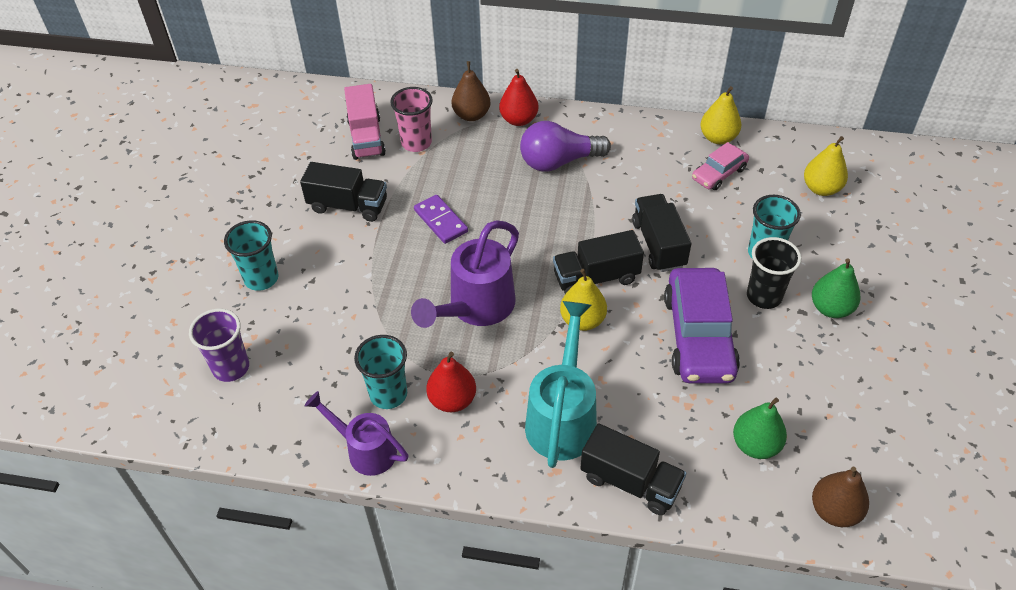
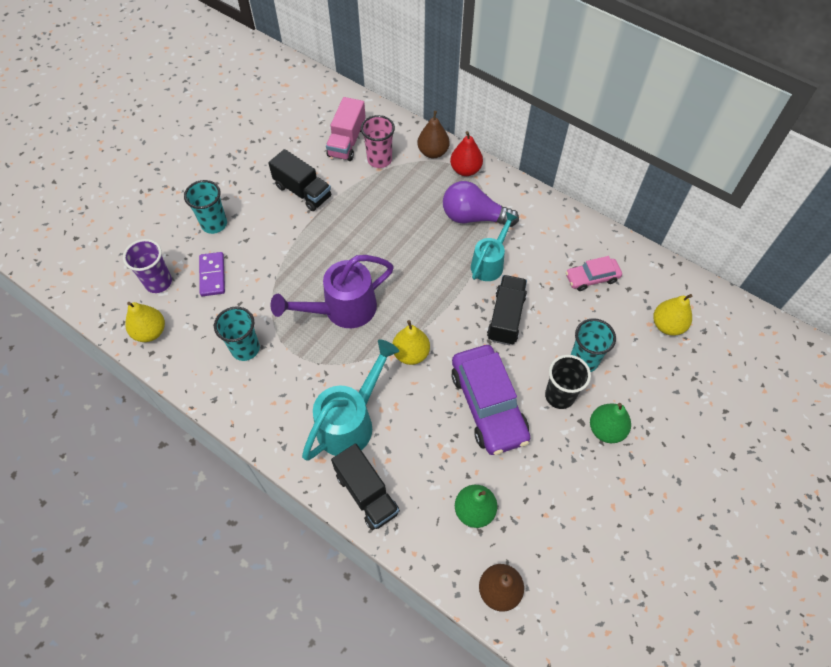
camera: 25 degrees right, 10 degrees up
(366, 450) = (207, 383): purple watering can -> none
(441, 221) = (359, 230): purple domino -> purple domino (212, 275)
(452, 400) = (284, 373): red pear -> none
(596, 278) = (442, 324): black truck -> none
(606, 199) = (489, 263): none -> turquoise watering can
(698, 336) = (488, 405): purple car -> purple car turned 45 degrees counterclockwise
(718, 138) = (611, 247): yellow pear -> yellow pear (150, 332)

